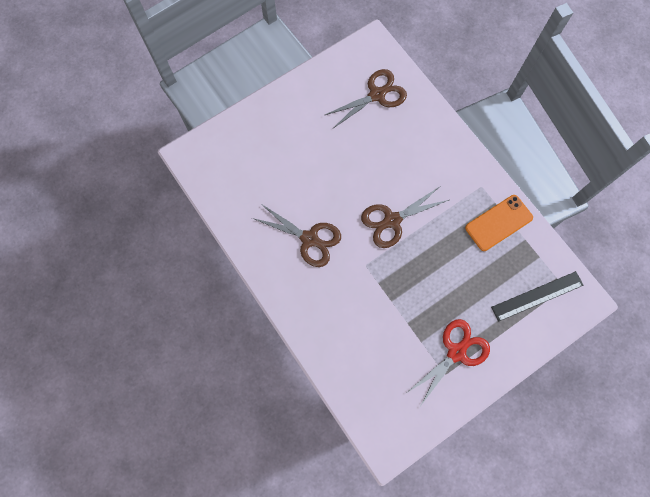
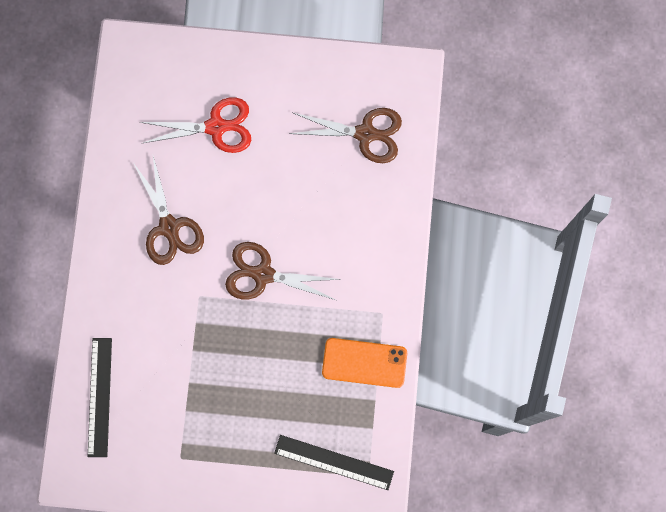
camera: 40 degrees right, 5 degrees up
(360, 380) = (99, 397): none -> black ruler
(456, 352) = (209, 447): red scissors -> red scissors (216, 127)

